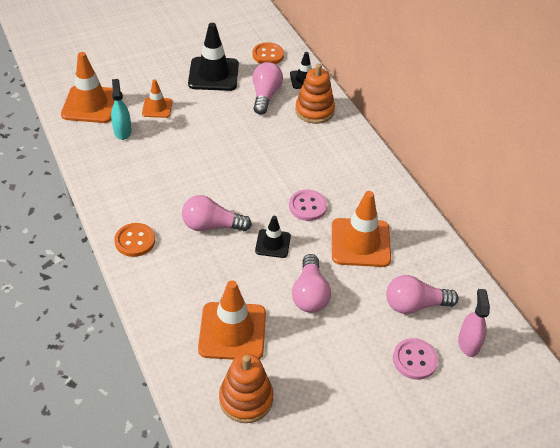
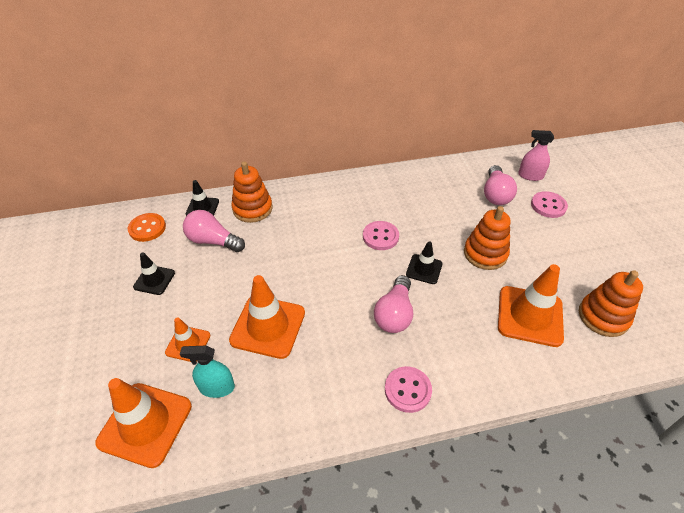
camera: 75 degrees left, 0 degrees up
(135, 241) = (407, 390): orange button -> pink button
(213, 74) = (154, 280): black traffic cone -> black traffic cone, size x0.56
(310, 294) = (485, 253): pink light bulb -> orange stacking toy
(360, 243) = (429, 211): orange traffic cone -> orange traffic cone (268, 326)

